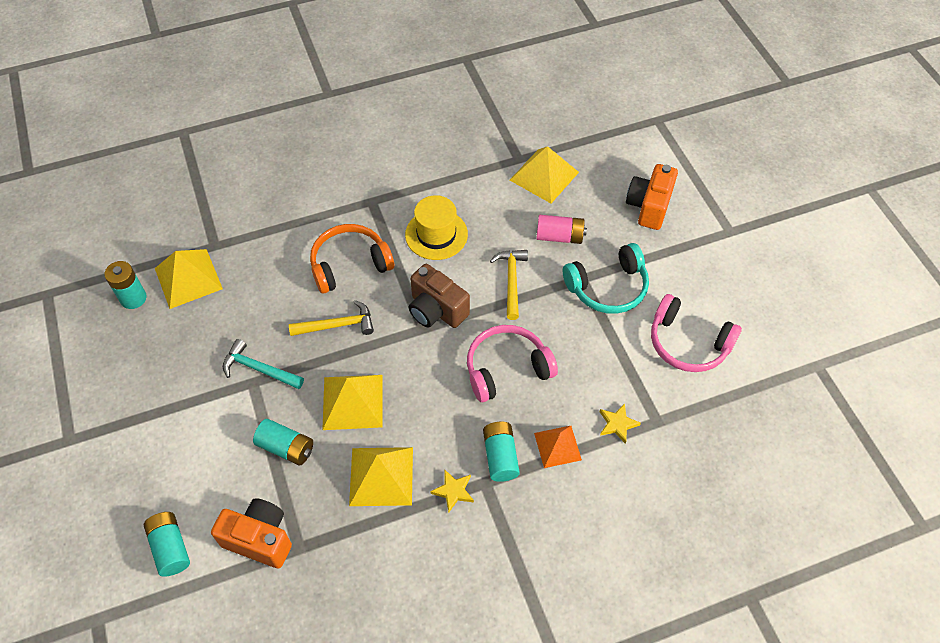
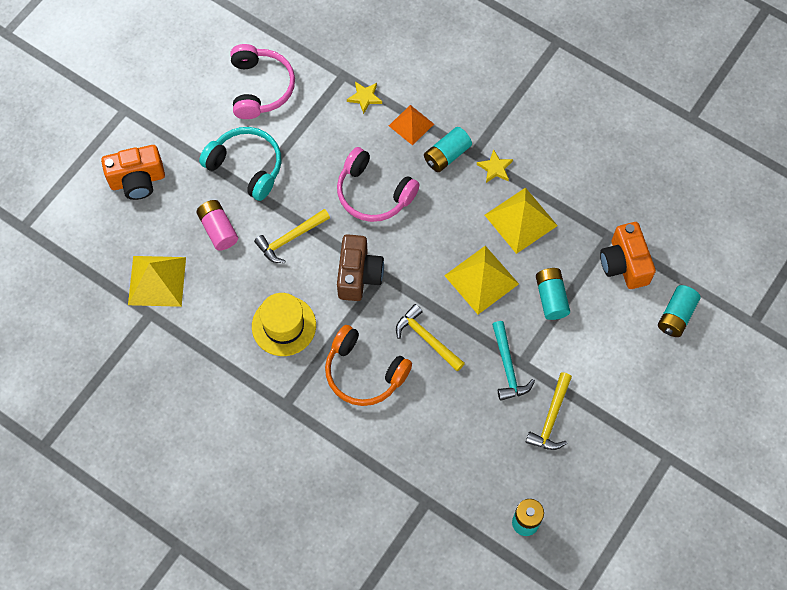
camera: 125 degrees left, 10 degrees up
(188, 278) = (473, 494): yellow pyramid -> none
(188, 372) = (551, 418): none -> yellow hammer

